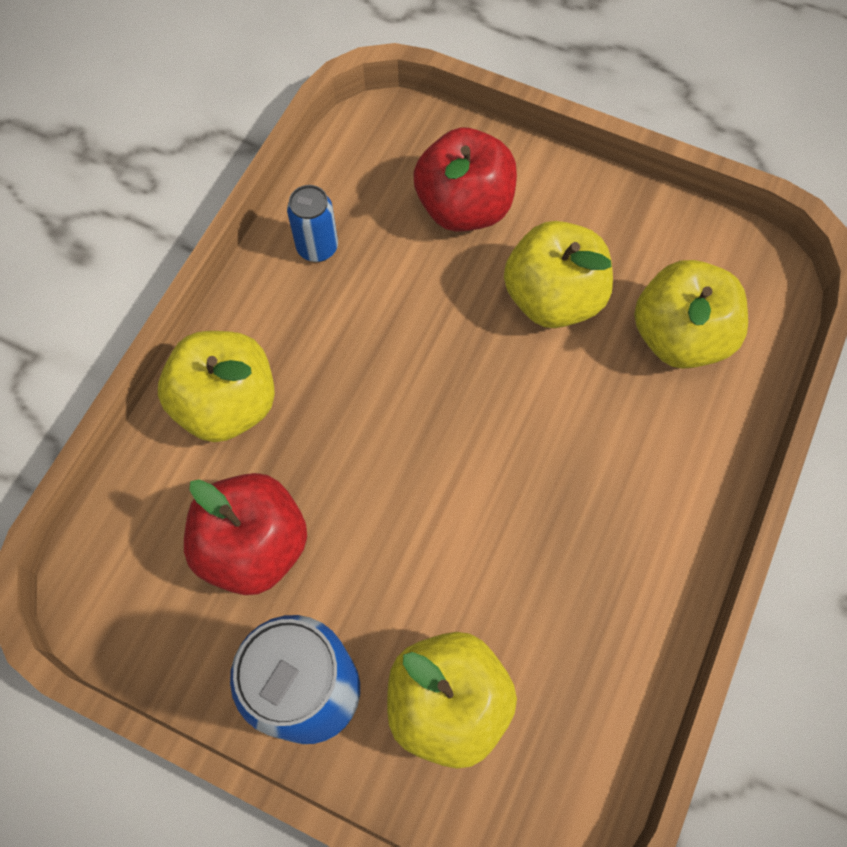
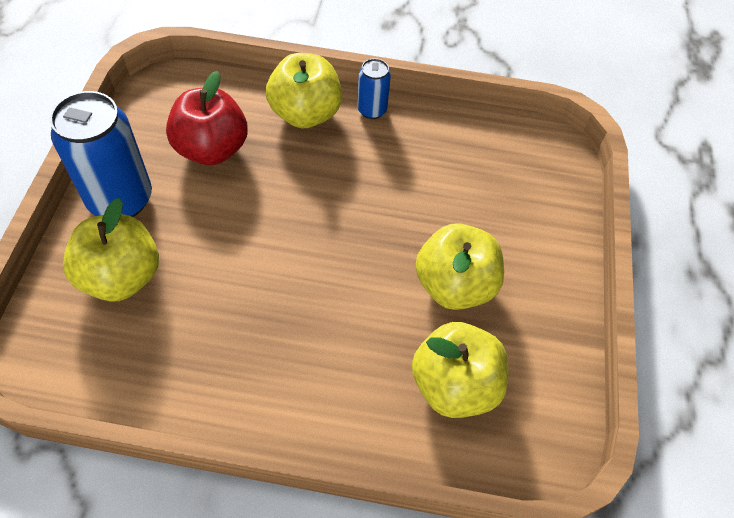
camera: 70 degrees right, 10 degrees down
(317, 247) = (438, 133): blue can -> blue can (372, 110)
(464, 207) = (509, 212): red apple -> none

